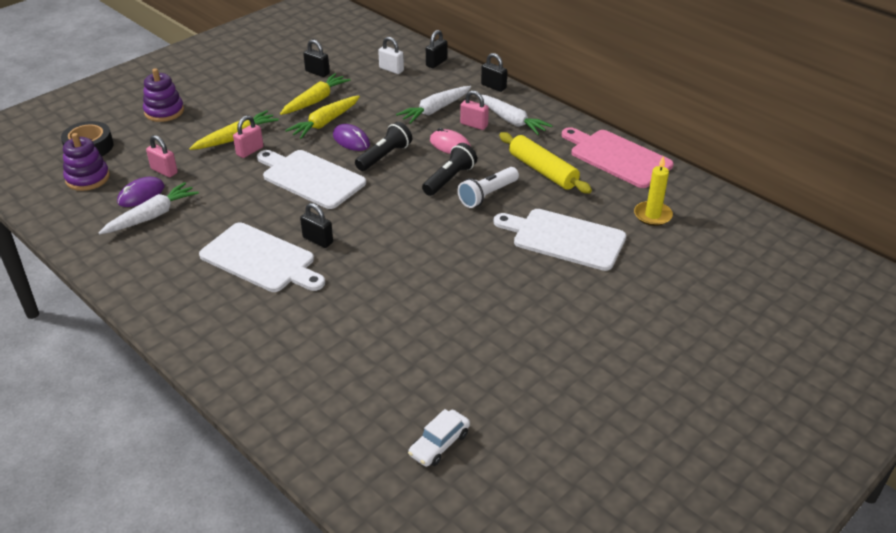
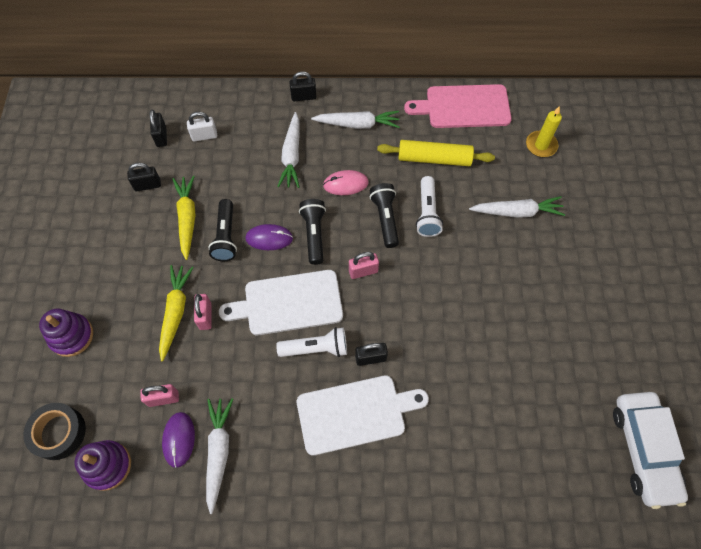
camera: 45 degrees left, 25 degrees up
(291, 211) = (316, 348): none -> white flashlight
(325, 123) = (226, 236): yellow carrot -> black flashlight
(436, 63) = (230, 102): black padlock -> black padlock (161, 137)
(439, 444) = (643, 450): white car -> white car, size x1.91
(474, 125) = (337, 149): pink padlock -> pink padlock (363, 271)
(564, 239) = (517, 212): white cutting board -> white carrot

